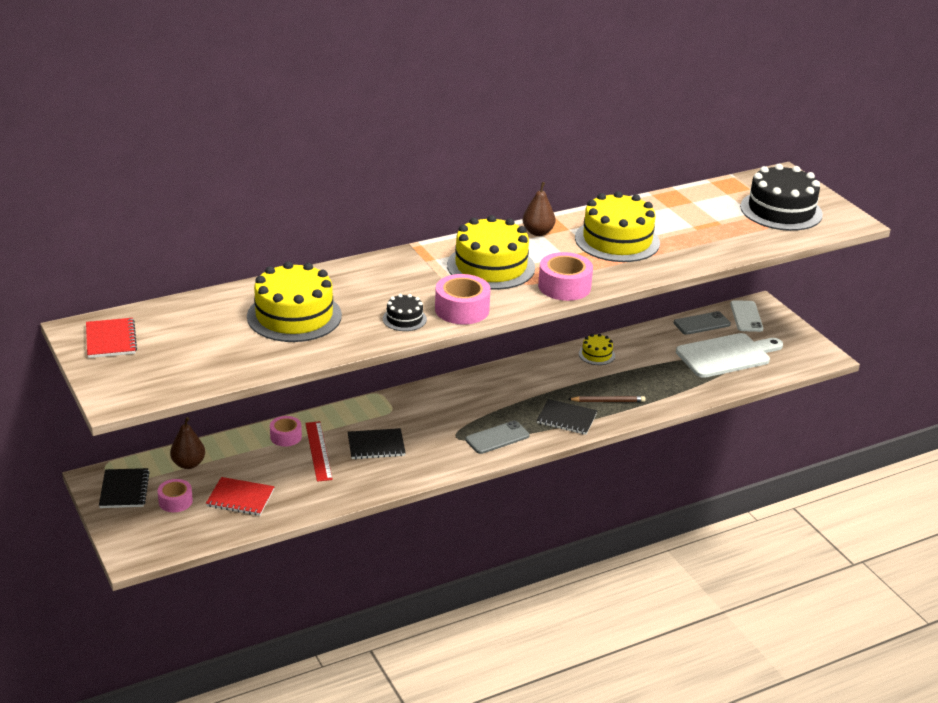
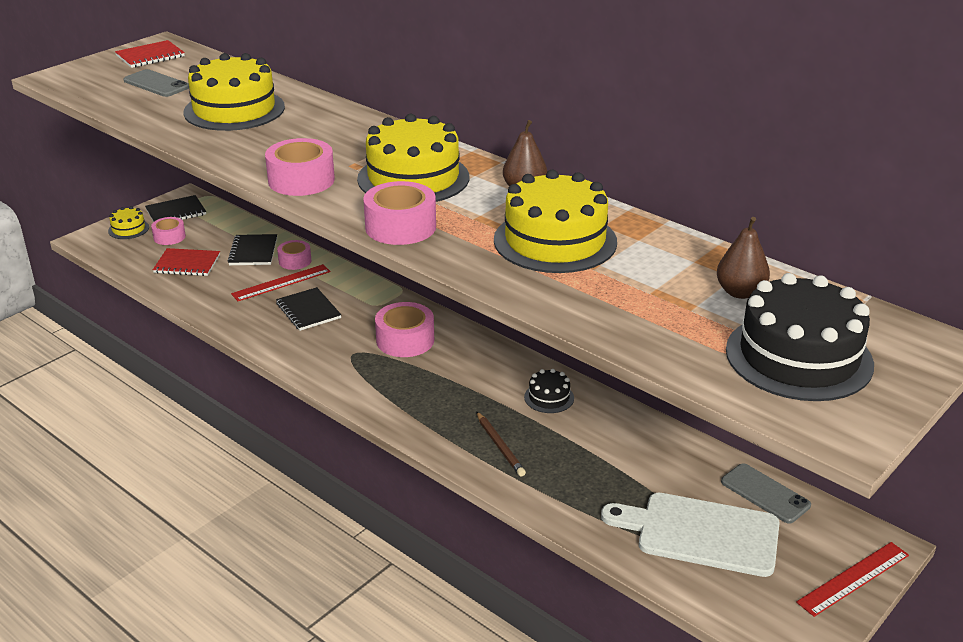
camera: 70 degrees right, 0 degrees up
(188, 464) = (226, 228): brown pear -> brown pear (740, 292)
(240, 498) = (187, 264): red notebook -> red notebook turned 75 degrees counterclockwise
(404, 319) = (261, 156): black cake -> black cake (549, 397)
(453, 409) = (405, 340): none -> pink tape
(497, 438) = (367, 381): grey phone -> grey phone (156, 84)
(566, 418) = (439, 421): black notebook -> black notebook (253, 251)
(596, 354) = (599, 416): yellow cake -> yellow cake (128, 229)
(726, 355) = (701, 533): white cutting board -> white cutting board turned 150 degrees clockwise
(746, 316) = (831, 536): white phone -> none
(781, 322) = (853, 578): none -> red ruler

